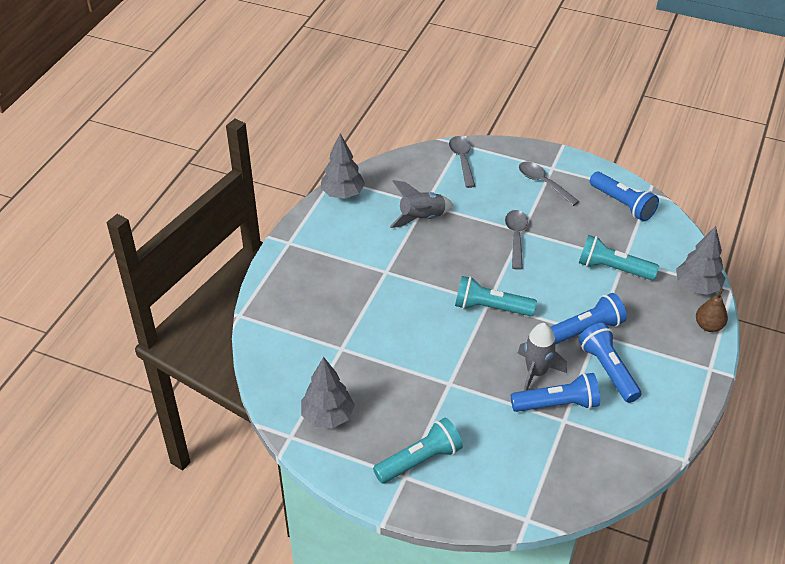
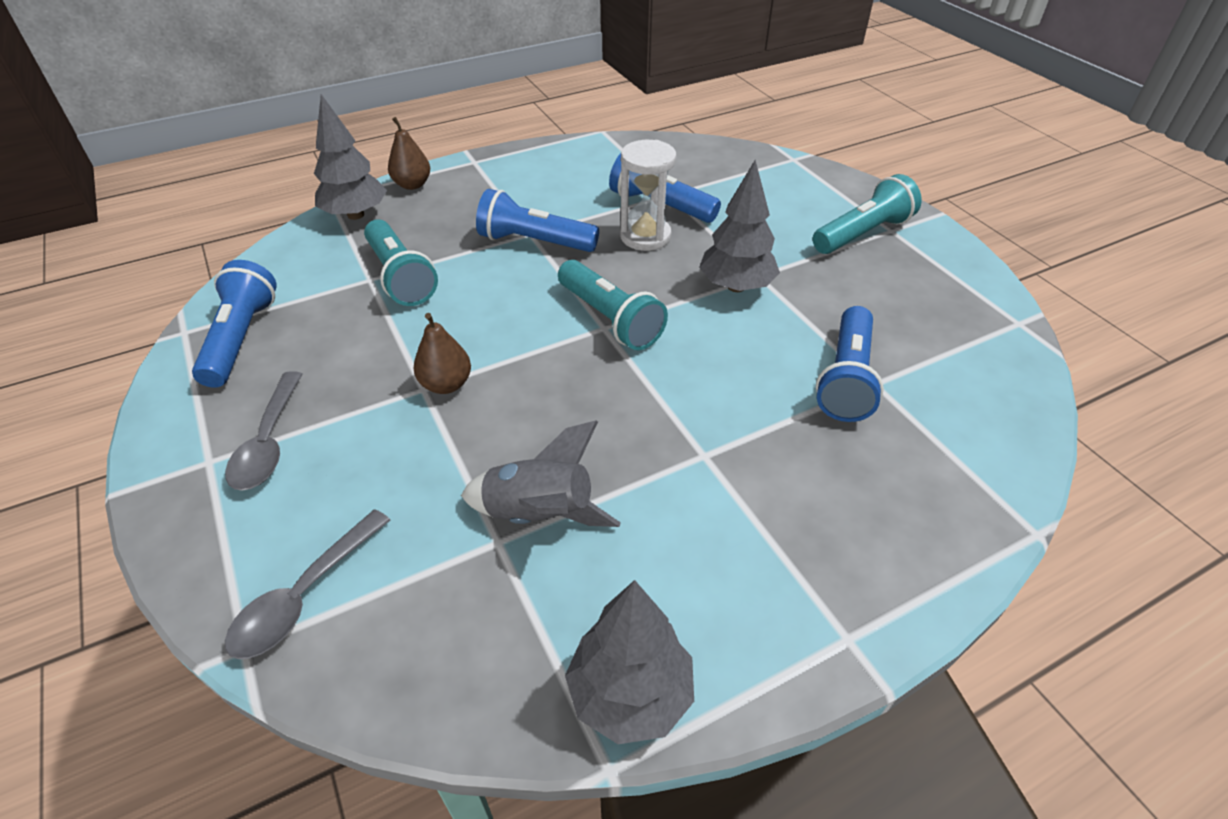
camera: 140 degrees left, 0 degrees up
(328, 416) = (952, 318): grey tree -> grey tree (736, 286)
(420, 460) = (862, 233): turquoise flashlight -> turquoise flashlight turned 135 degrees clockwise
(516, 237) = (446, 384): grey spoon -> brown pear
(536, 372) = (645, 236): grey rocket -> white hourglass
(607, 370) = (568, 204): blue flashlight -> blue flashlight (846, 379)

